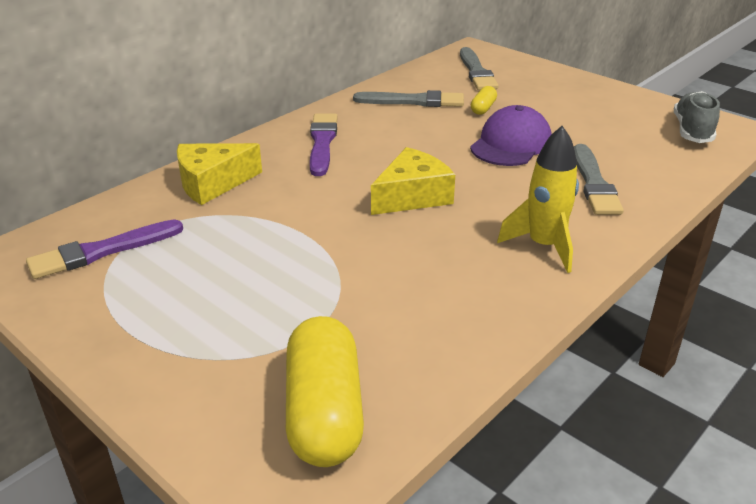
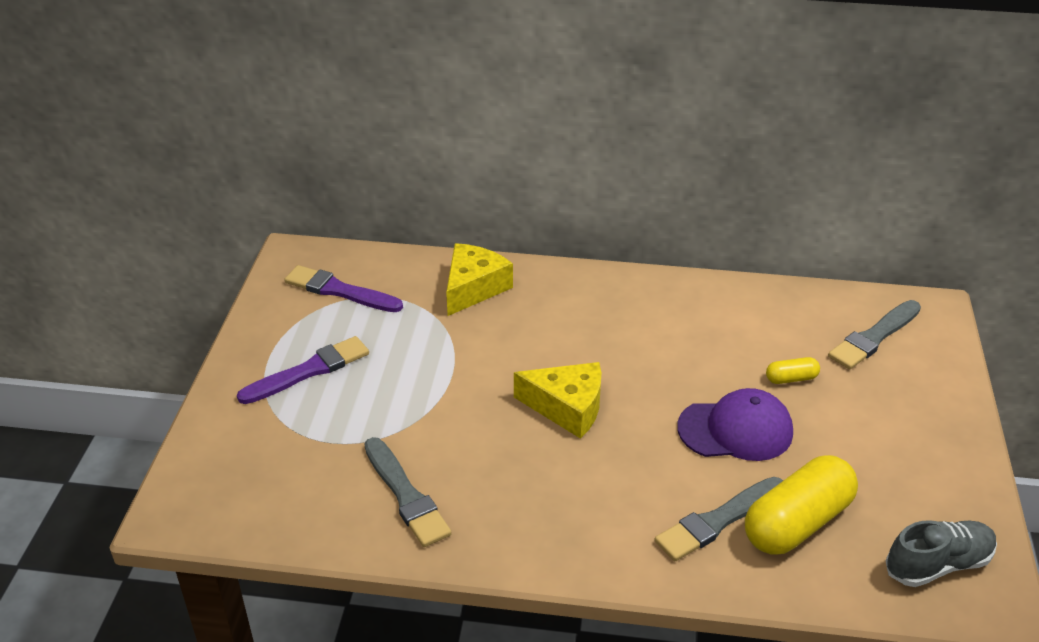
camera: 55 degrees right, 5 degrees up
(212, 183) = (474, 288): yellow cheese -> yellow cheese turned 90 degrees clockwise
(322, 143) = (601, 310): purple brush -> purple brush (308, 371)
(324, 412) = (260, 491): yellow capsule -> yellow capsule (797, 522)
(413, 101) = (748, 325): grey brush -> grey brush (406, 495)
(544, 246) = (566, 526): yellow rocket -> none

